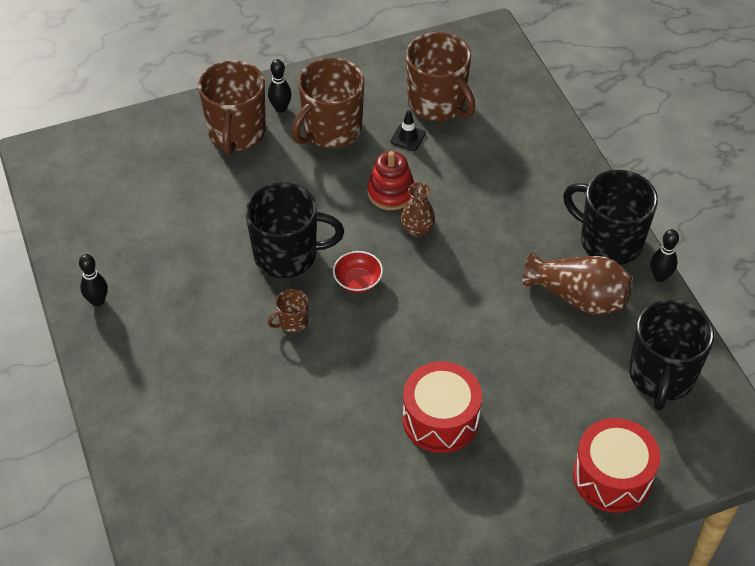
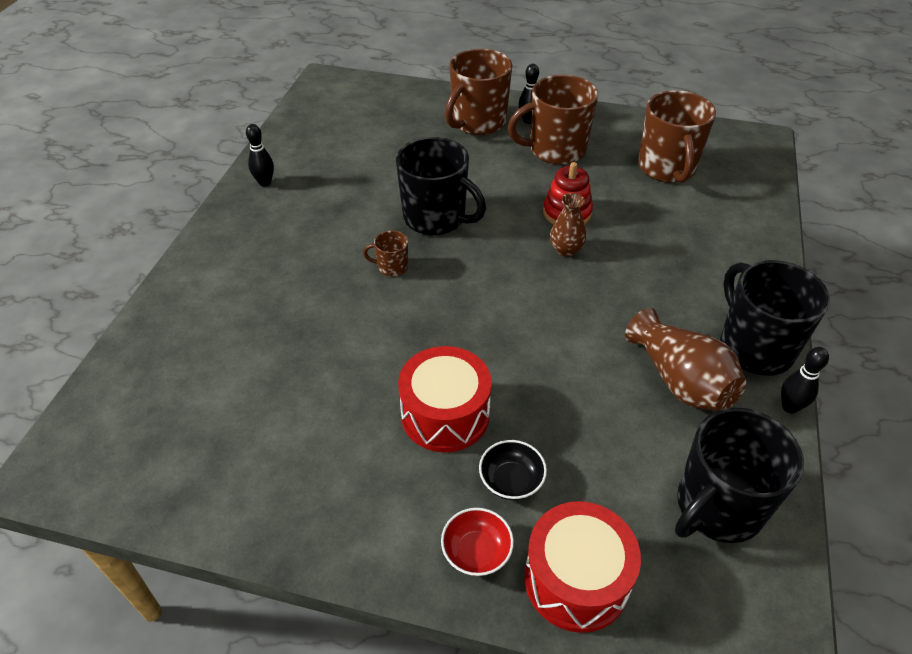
camera: 35 degrees right, 5 degrees down
(358, 281) = (476, 264): red bowl -> red bowl (476, 552)
(408, 137) = (618, 181): black traffic cone -> none
(524, 439) = (511, 481): none -> black bowl

